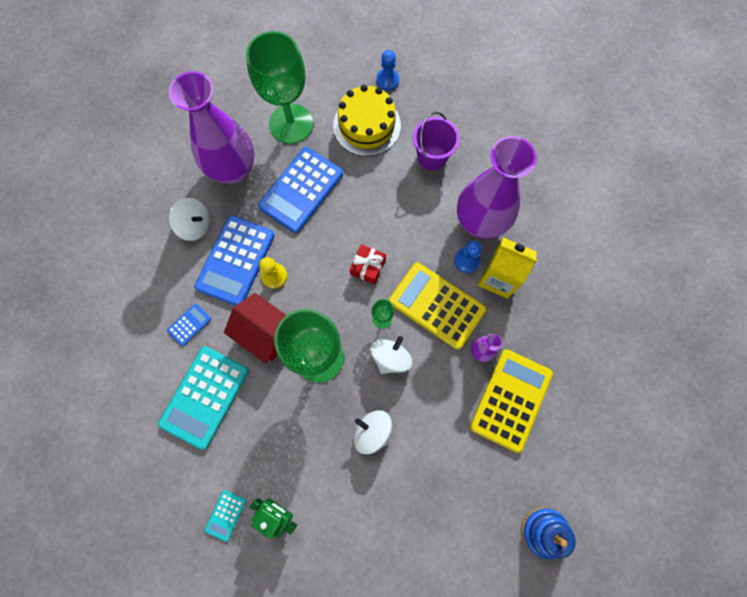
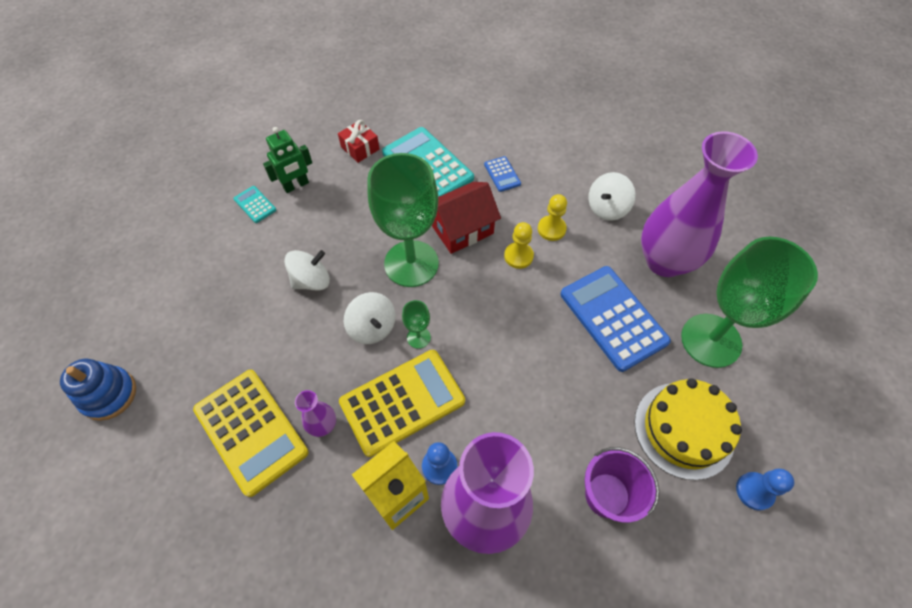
camera: 115 degrees right, 15 degrees down
(225, 515) = (320, 150): turquoise calculator -> turquoise calculator (255, 204)
(235, 261) = (551, 229): blue calculator -> yellow pawn
(368, 267) = (486, 348): red gift -> red gift (360, 148)

